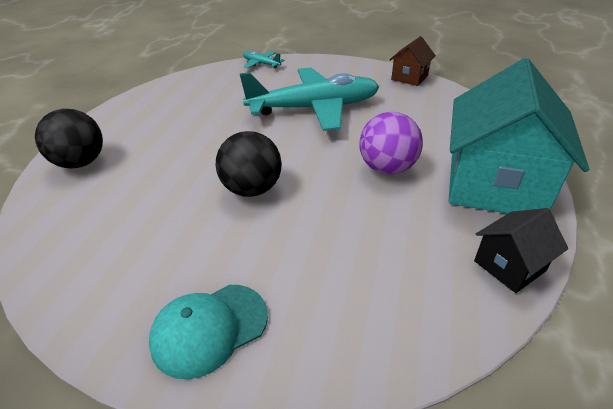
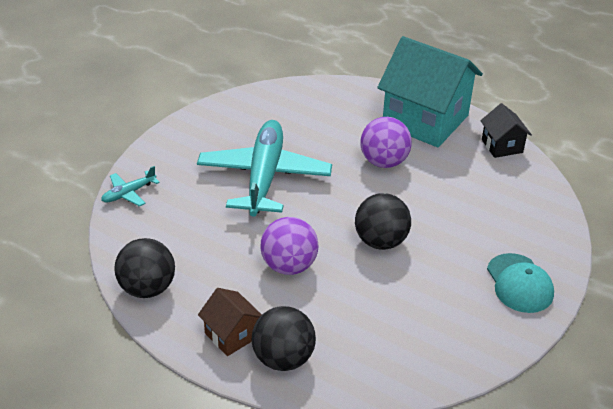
camera: 75 degrees left, 0 degrees up
(160, 91) = (147, 288): none -> black ball
(199, 143) = (289, 266): none -> purple ball
(409, 77) = (239, 101): brown house -> brown house (231, 335)

